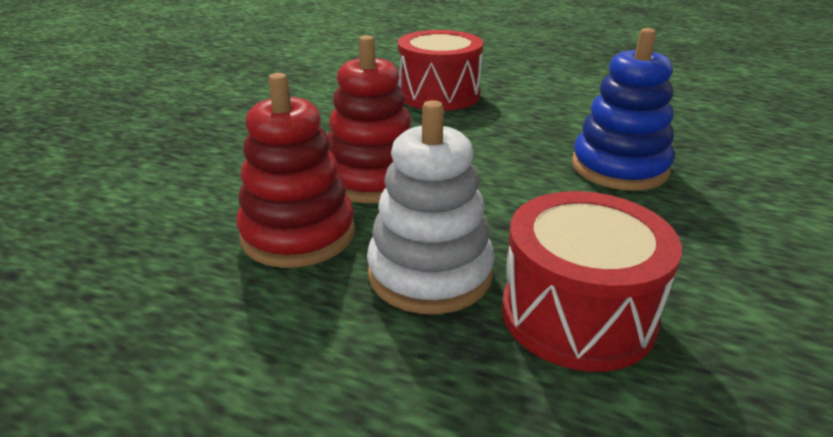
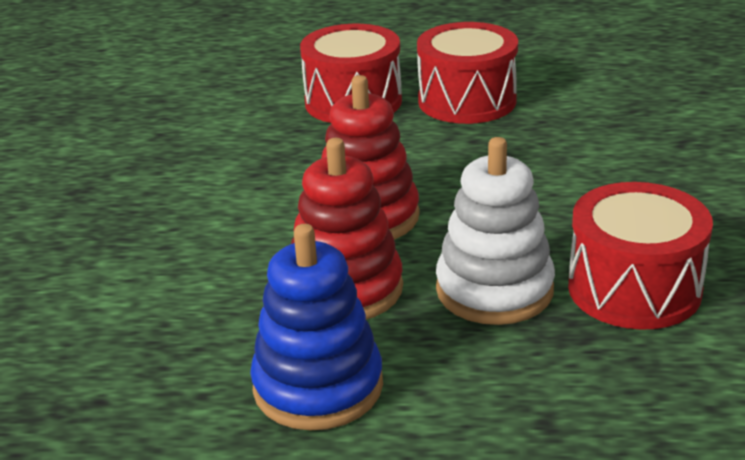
camera: 20 degrees left, 0 degrees up
(531, 110) = (467, 101): none -> red drum
(619, 168) = (591, 148): blue stacking toy -> blue stacking toy (318, 386)

